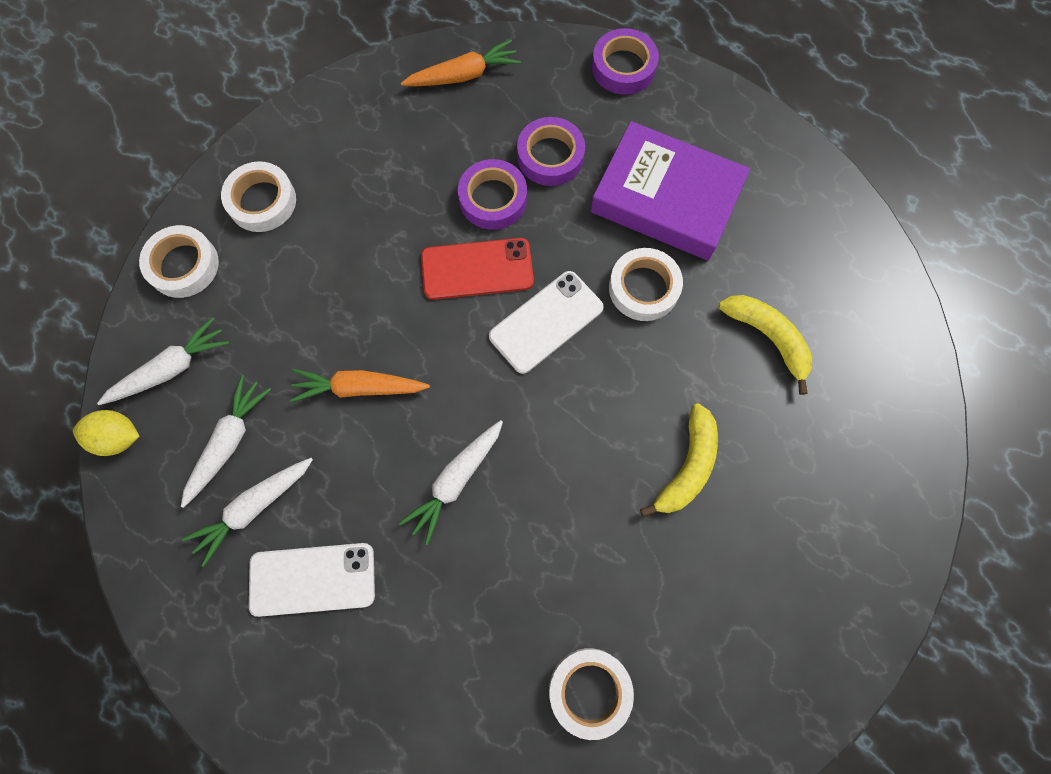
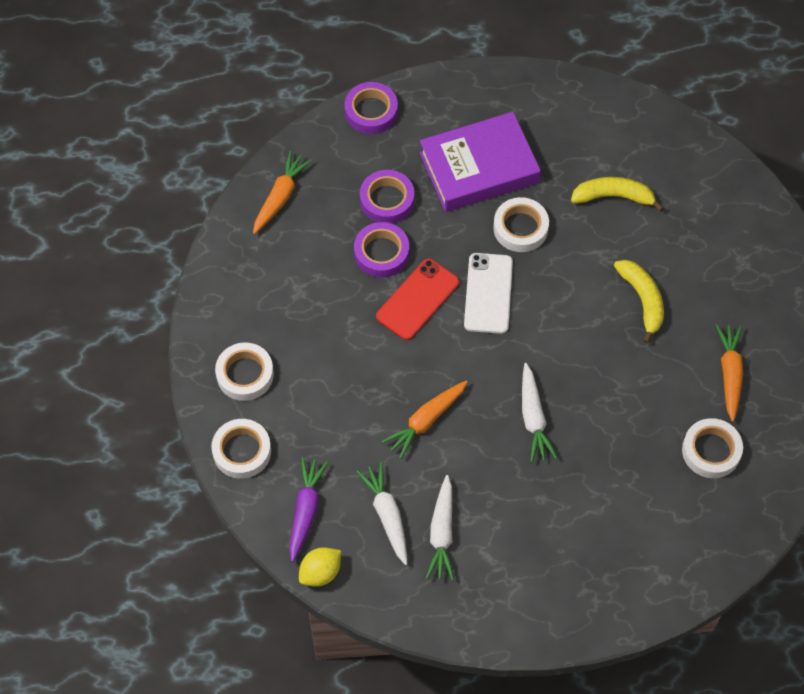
camera: 45 degrees left, 10 degrees down
(170, 369) = (306, 510): white carrot -> purple carrot
(312, 579) = (515, 535): white phone -> none
(696, 629) = (729, 374): none -> orange carrot

